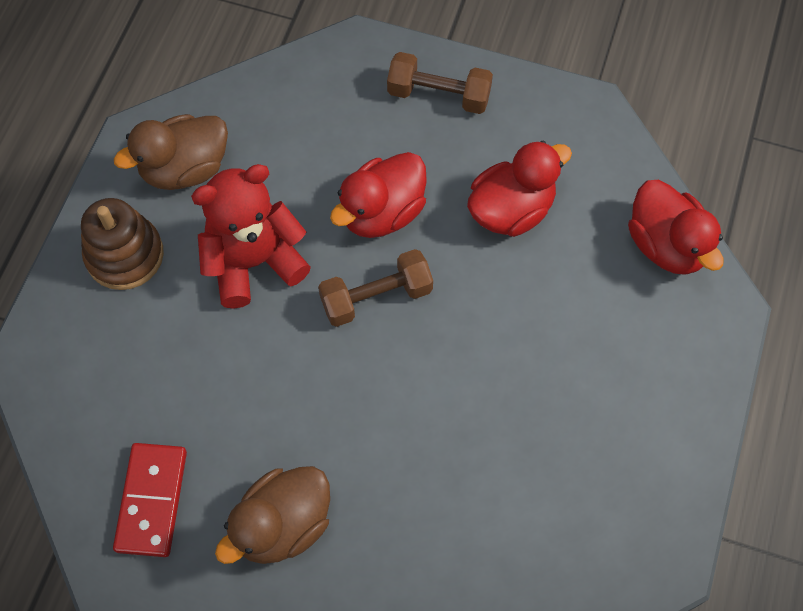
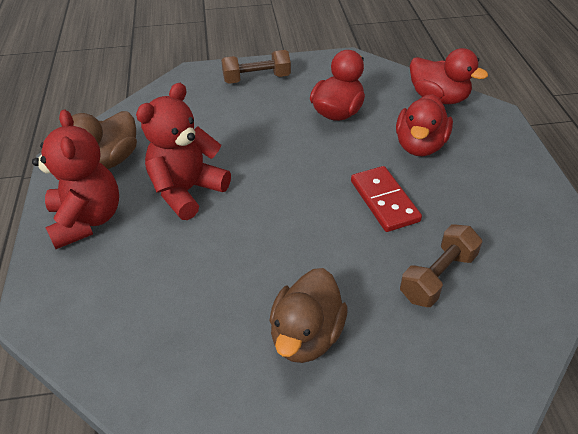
camera: 25 degrees left, 20 degrees down
(125, 255) = (87, 220): brown stacking toy -> red teddy bear
(151, 500) = (190, 365): red domino -> red domino (384, 201)
(376, 297) = (284, 179): brown dumbbell -> brown dumbbell (438, 276)
(382, 212) = (259, 139): red duck -> red duck (420, 145)

